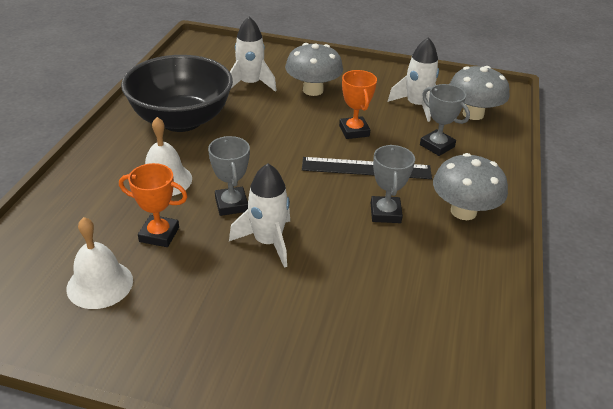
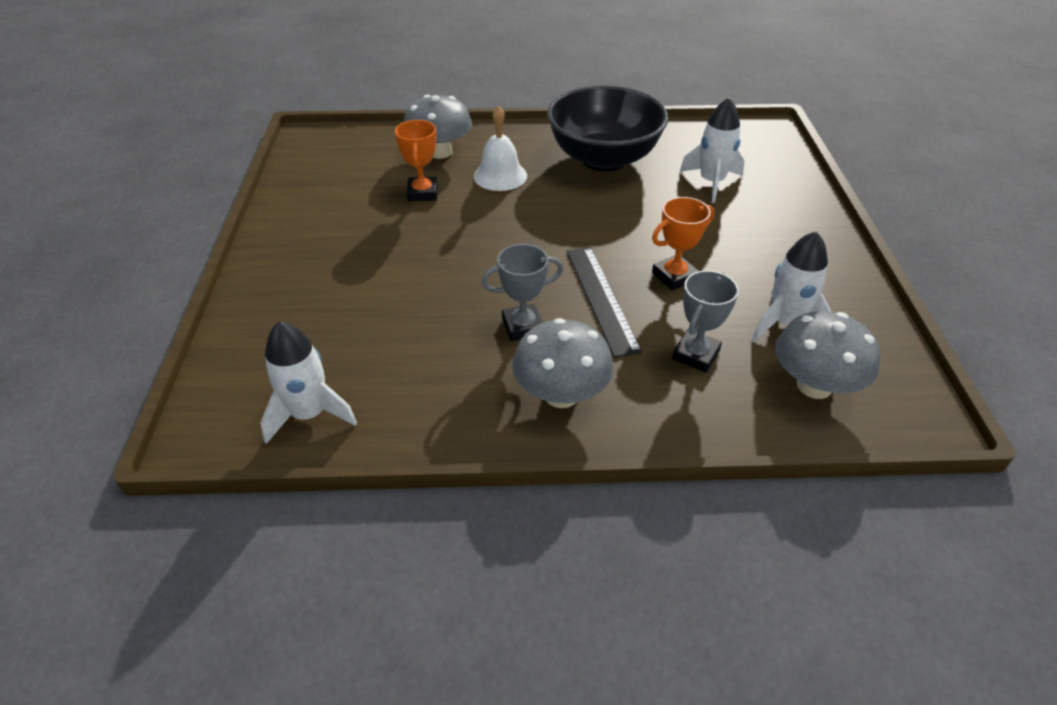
camera: 75 degrees right, 5 degrees up
(100, 284) = (353, 182): white bell -> none
(231, 204) = (483, 220): grey trophy -> none
(267, 242) = (438, 254): white rocket -> white rocket (309, 414)
(313, 90) = (740, 228): grey mushroom -> grey mushroom (440, 152)

